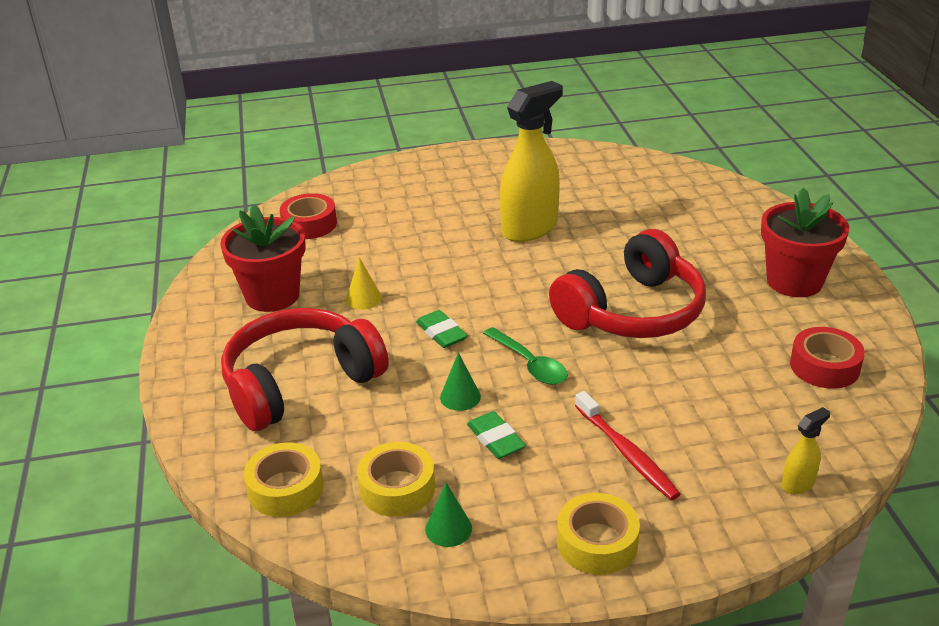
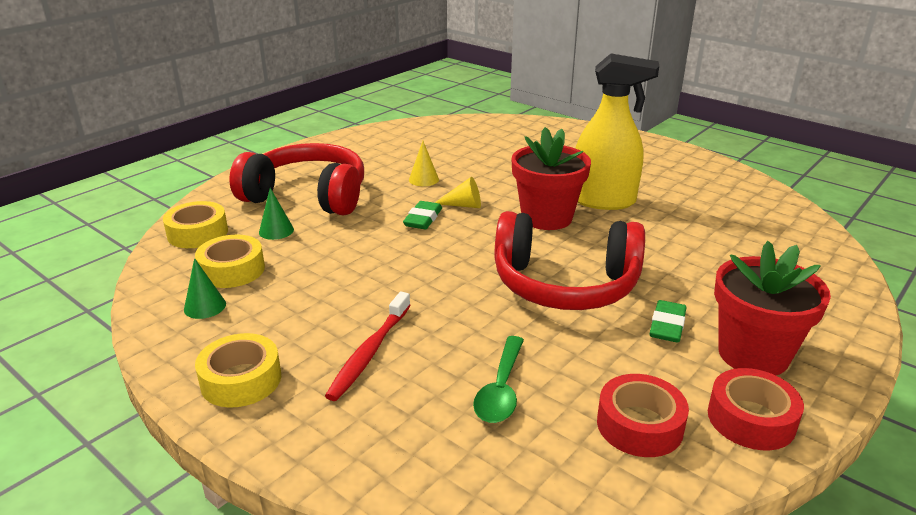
camera: 50 degrees right, 5 degrees down
(272, 296) = (386, 153): red flower pot -> red flower pot (546, 217)
(309, 224) = (478, 133): red tape -> red tape (751, 419)
(445, 300) = (463, 205): none -> yellow cone
(460, 397) = (358, 254): green cone -> green cone (276, 231)
(495, 439) = (324, 286): green eraser -> green eraser (667, 325)
(529, 364) = (431, 266): green spoon -> green spoon (501, 389)
(798, 484) = (427, 473): yellow spray bottle -> none

